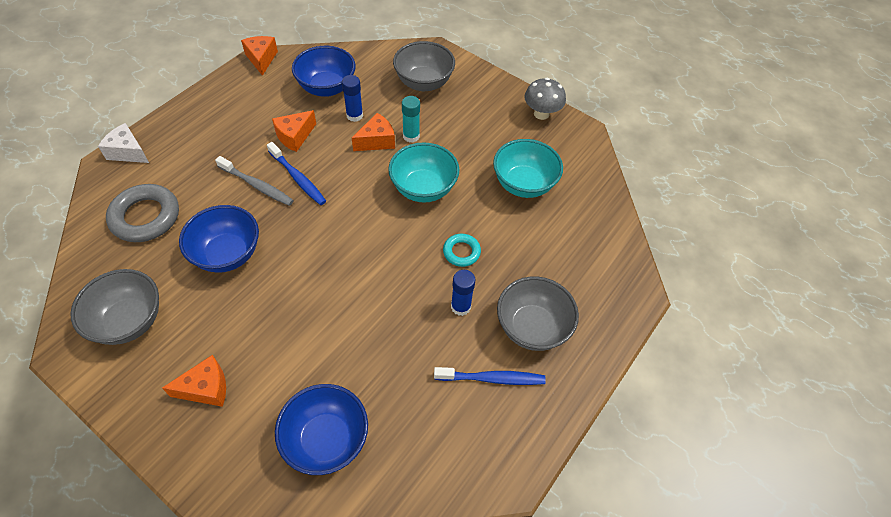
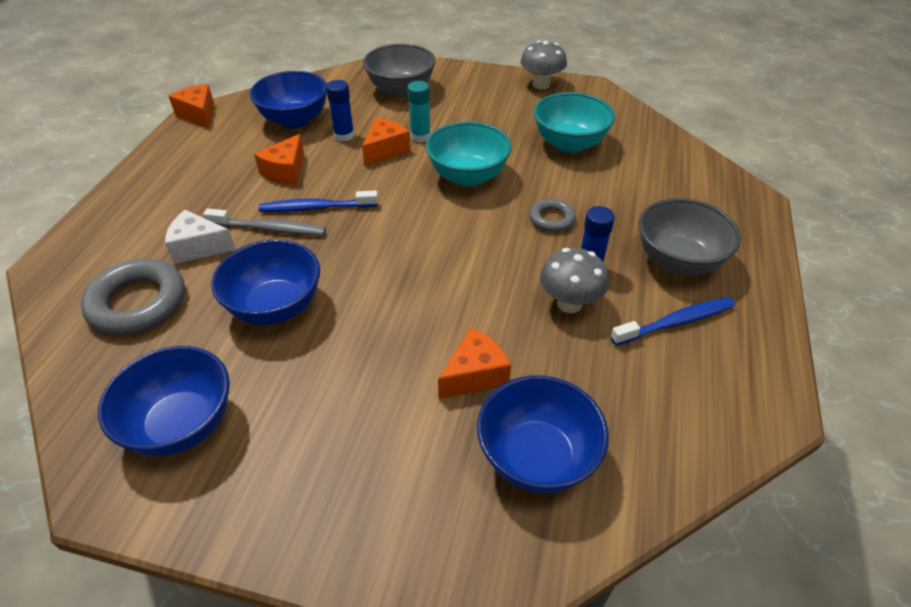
camera: 20 degrees left, 10 degrees down
(128, 152) = (73, 244): white cheese -> white cheese (198, 247)
(129, 321) = (181, 425): grey bowl -> blue bowl
(206, 388) = (340, 462): orange cheese -> orange cheese (474, 375)
(298, 178) = (316, 208): blue toothbrush -> blue toothbrush turned 150 degrees clockwise
(425, 331) = (569, 303): none -> grey mushroom
(461, 252) = (551, 219): turquoise ring -> grey ring

